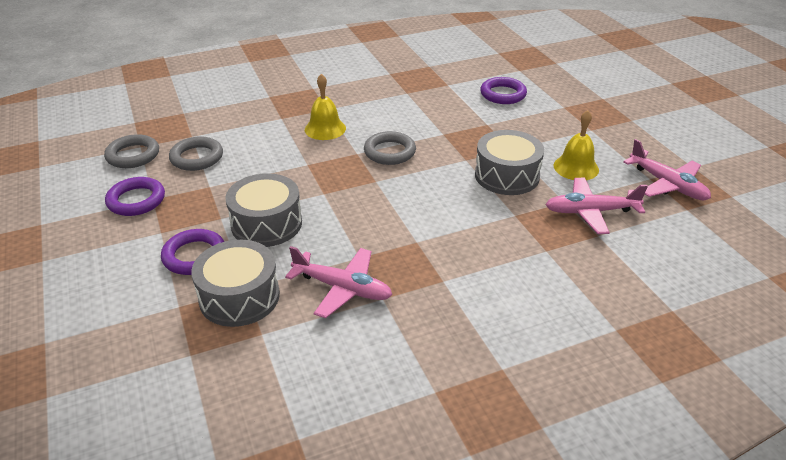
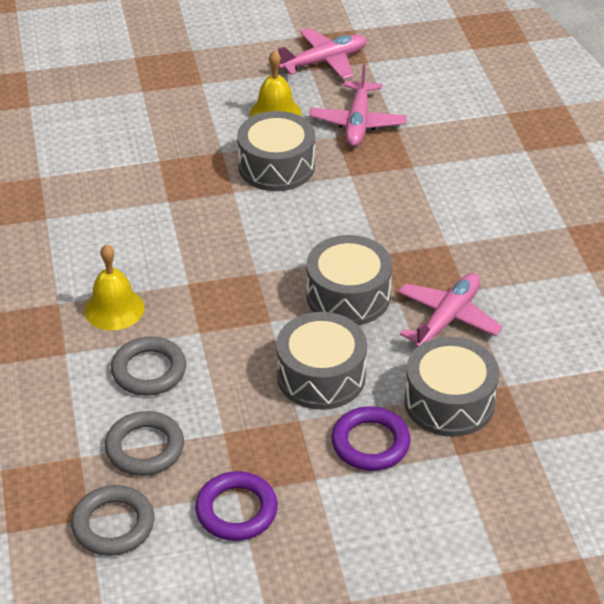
camera: 80 degrees left, 5 degrees up
(360, 228) = (348, 296): none -> grey drum
(389, 152) = (195, 253): grey ring -> grey ring (149, 370)
(503, 94) = (89, 133): purple ring -> none

